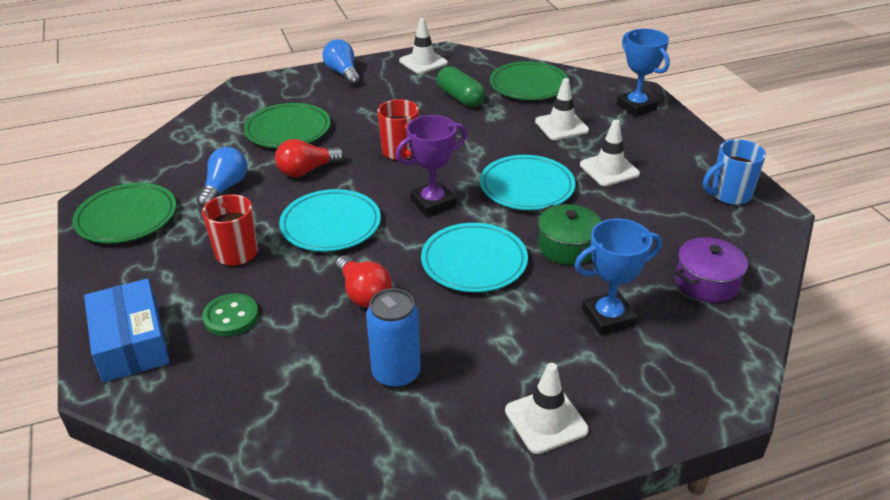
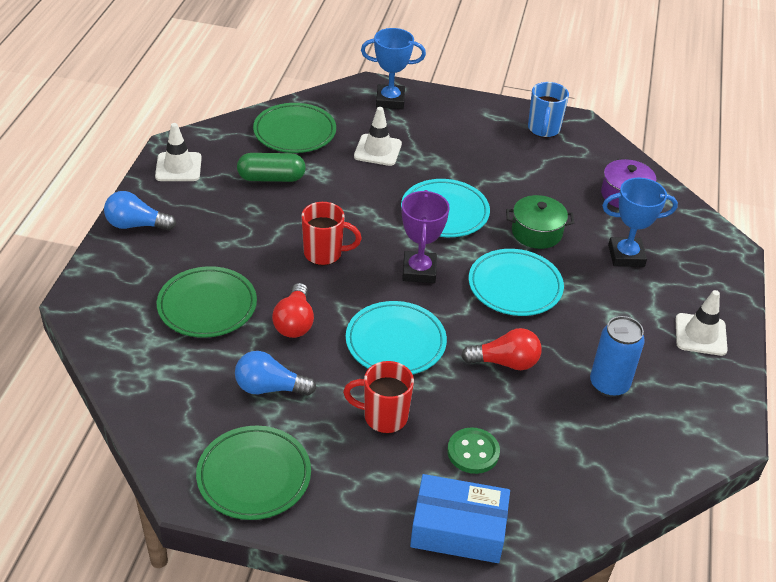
camera: 60 degrees left, 5 degrees up
(225, 188) = (270, 388): blue light bulb -> blue light bulb turned 45 degrees counterclockwise
(608, 317) = (626, 256): blue trophy -> blue trophy turned 75 degrees clockwise
(609, 169) = (461, 161): white traffic cone -> none

